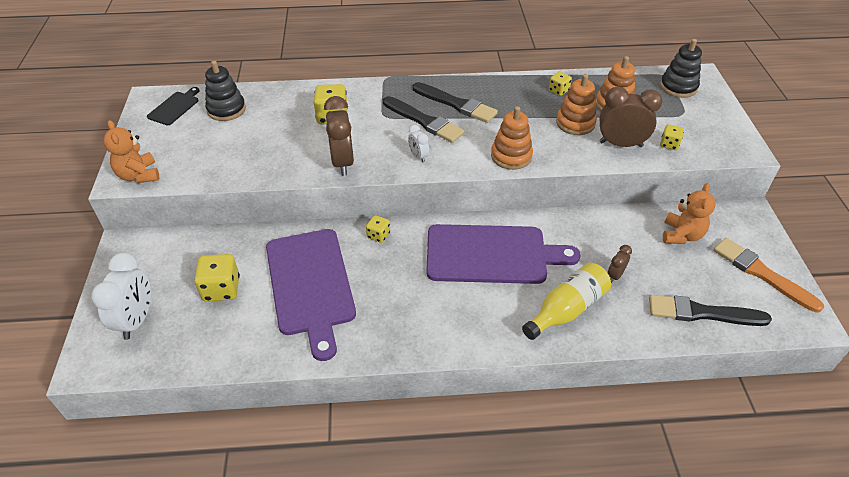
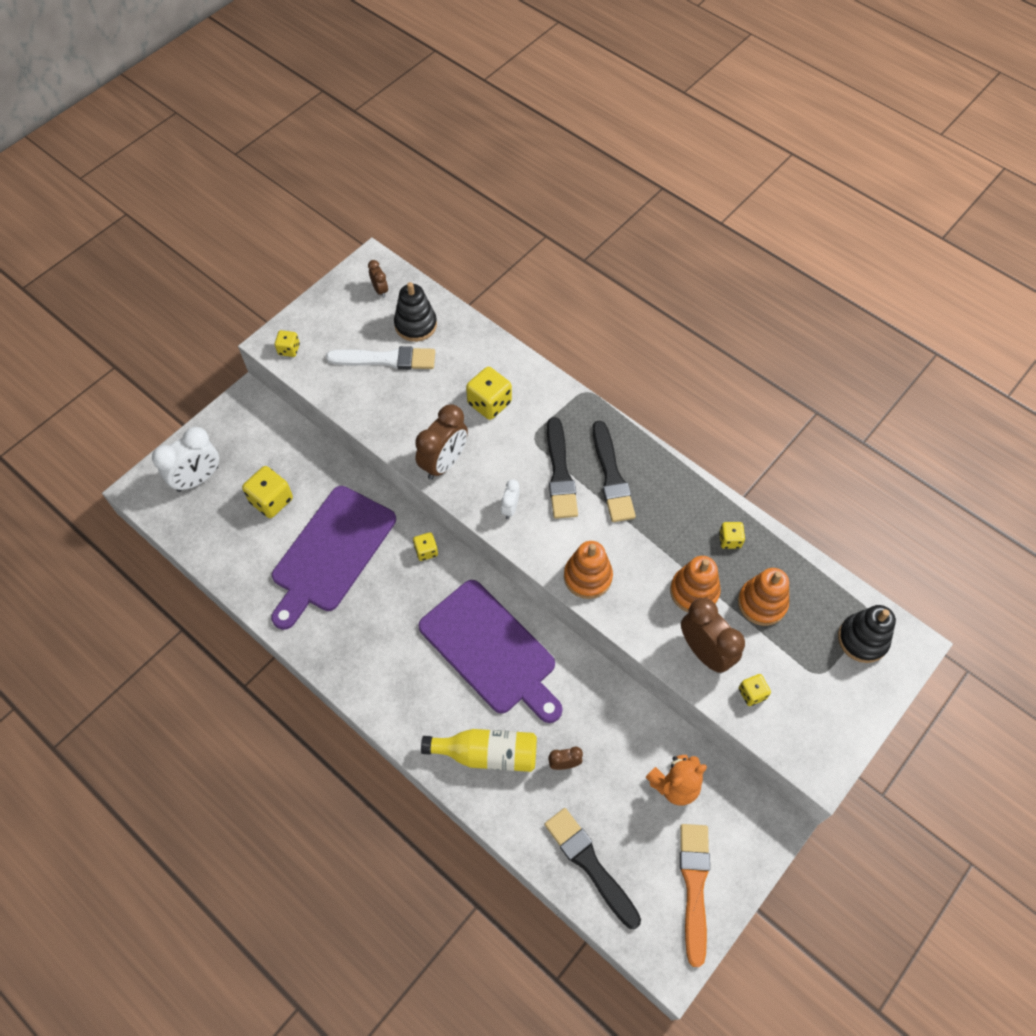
camera: 45 degrees right, 15 degrees up
(139, 175) = (289, 349): orange teddy bear -> yellow dice
(175, 107) = (380, 290): black cutting board -> brown clock
(227, 138) = (386, 359): none -> white brush

